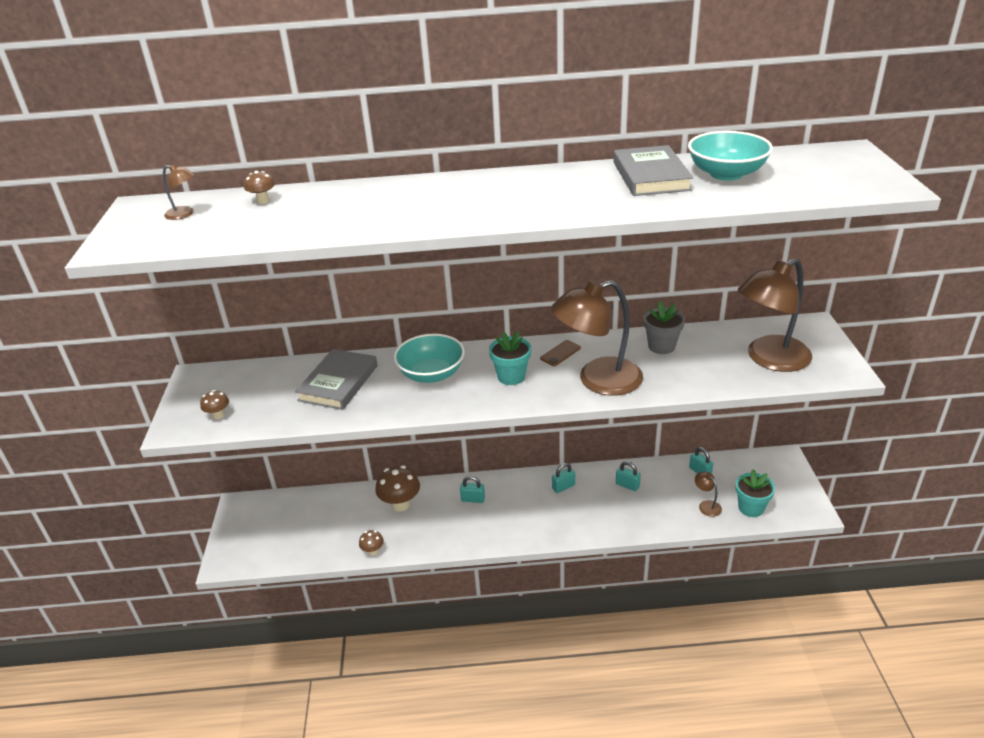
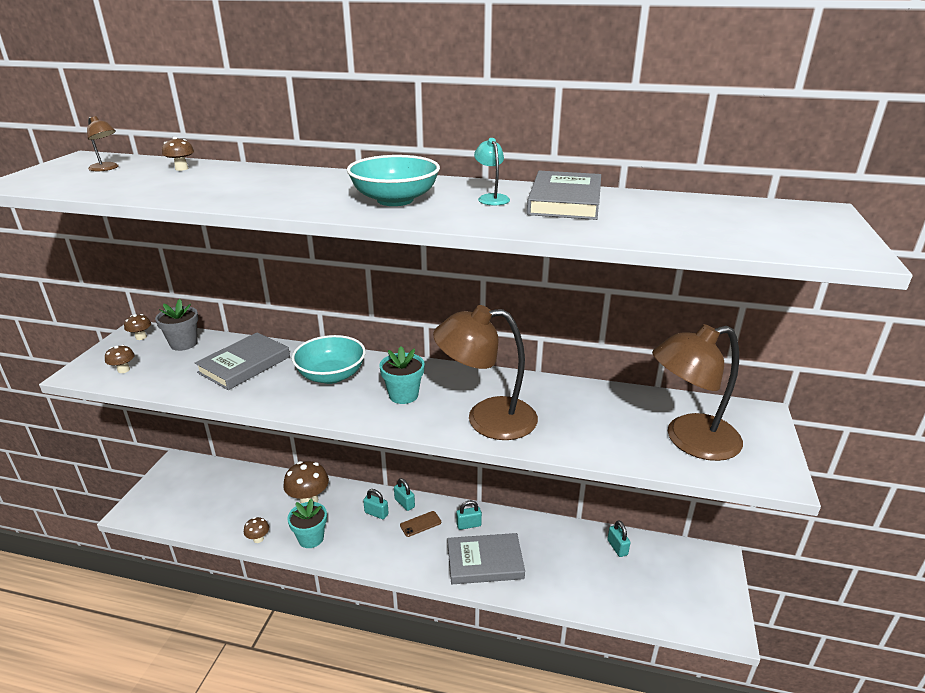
camera: 15 degrees right, 5 degrees down
(206, 380) = (141, 337): none -> brown mushroom
(560, 353) = (467, 383): brown phone -> brown phone (420, 524)
(588, 183) = (491, 198): none -> turquoise lamp
(594, 513) = (485, 562): none -> grey book
(627, 485) = (533, 541): turquoise padlock -> turquoise padlock (404, 503)
(661, 346) = (575, 399): grey flower pot -> grey flower pot (184, 344)
(706, 505) = (608, 587): brown lamp -> none
(726, 174) = (651, 211): turquoise bowl -> turquoise bowl (395, 200)
(751, 508) = (656, 604): turquoise flower pot -> turquoise flower pot (311, 538)

